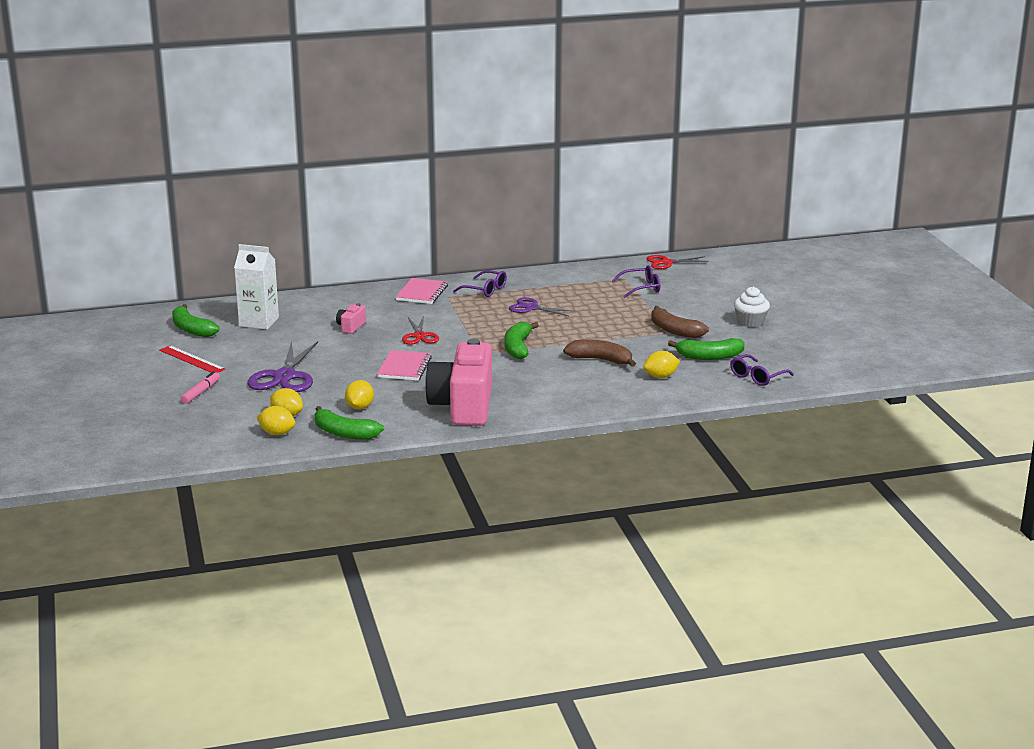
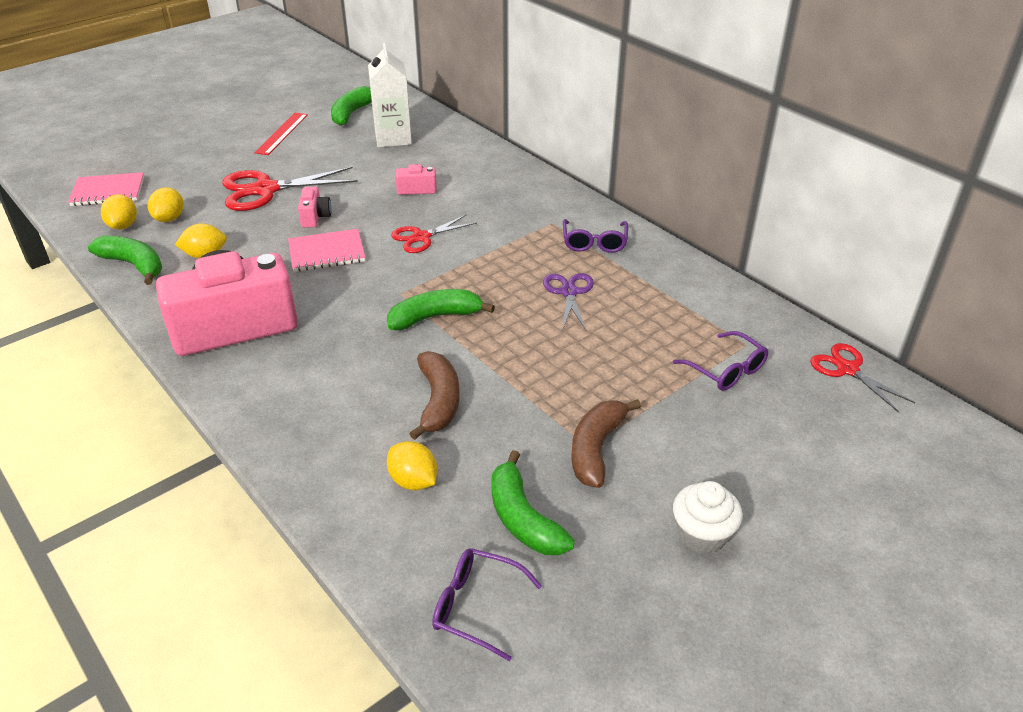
camera: 65 degrees right, 15 degrees up
(201, 392) = (208, 159): pink marker -> none
(285, 377) = (265, 190): purple scissors -> red scissors
(344, 433) = (134, 265): green banana -> green banana turned 120 degrees clockwise
(349, 365) = (315, 217): none -> pink camera
(422, 293) = (546, 204): pink notebook -> pink notebook (108, 192)

